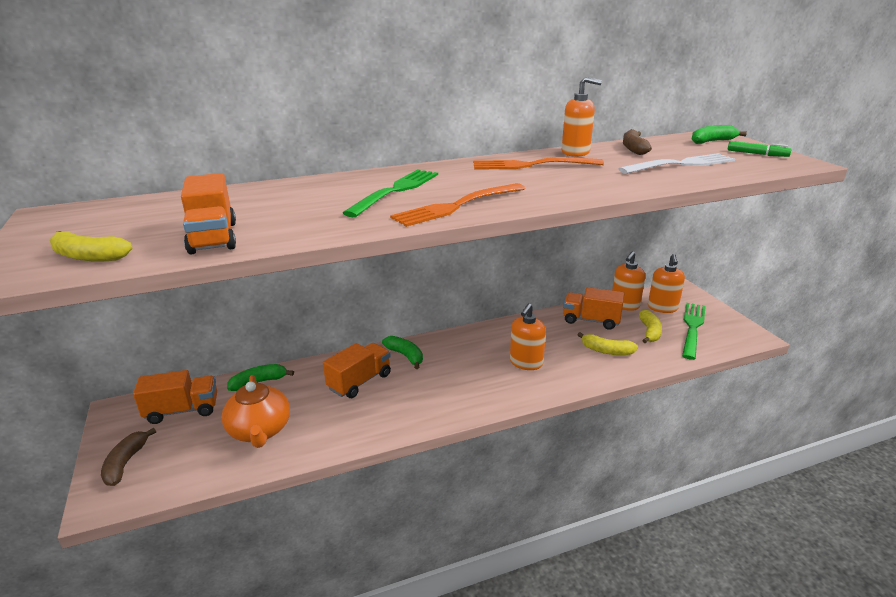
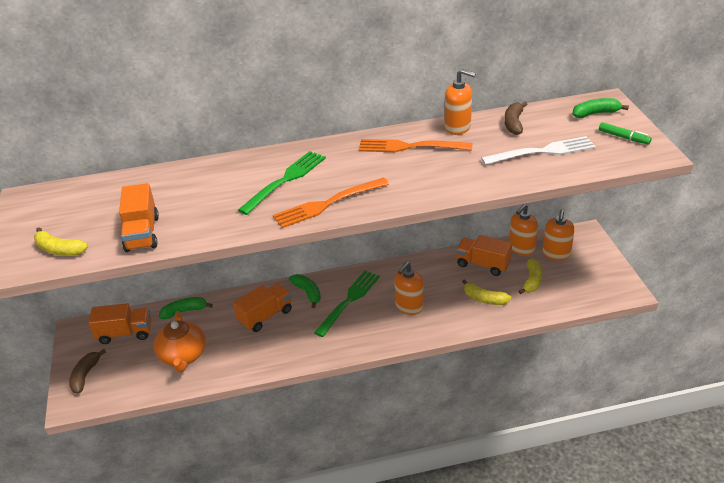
camera: 10 degrees right, 10 degrees up
(692, 328) = (574, 278): green fork -> green fork (349, 301)

